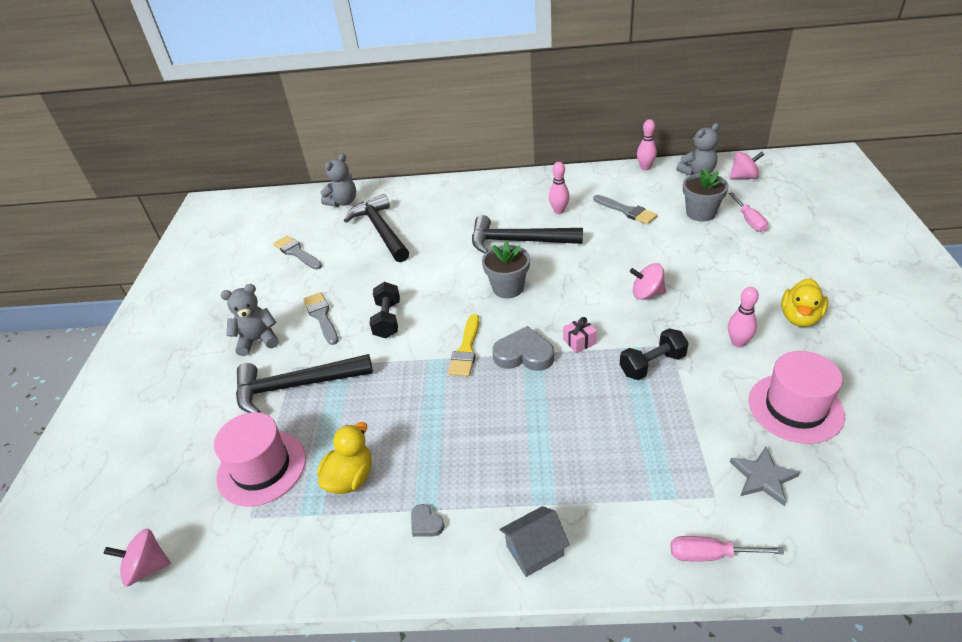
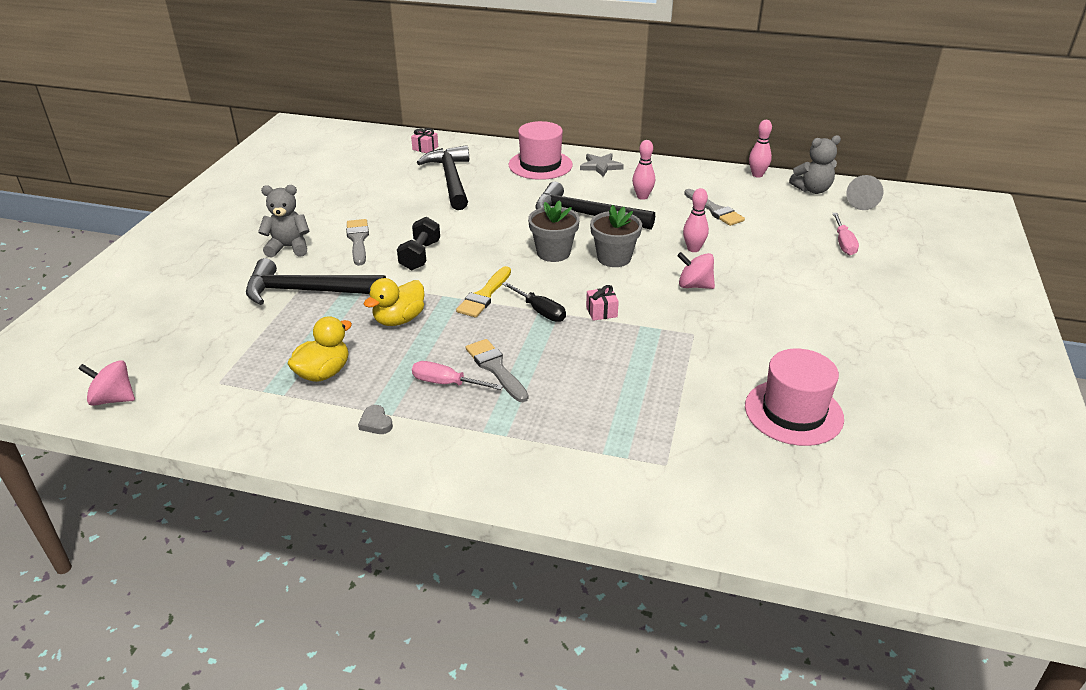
camera: 10 degrees right, 5 degrees down
(261, 467) = (246, 347): pink hat -> pink hat (540, 165)
(297, 253) = (359, 183): grey brush -> grey brush (496, 368)
(343, 202) = (425, 148): grey teddy bear -> pink gift
(524, 354) = (539, 311): grey heart -> black screwdriver
(535, 550) = (467, 466): grey house -> none
(652, 364) = (665, 346): black dumbbell -> none
(700, 213) = (794, 227): grey flower pot -> grey flower pot (614, 258)
(710, 555) = (635, 508): pink screwdriver -> pink screwdriver (446, 383)
(738, 342) = (766, 346): pink bowling pin -> pink bowling pin (693, 249)
(744, 177) = (861, 203): pink spinning top -> grey cone
(763, 477) = (724, 460): grey star -> grey star (600, 166)
(800, 318) = (846, 338): yellow duck -> yellow duck (399, 319)

